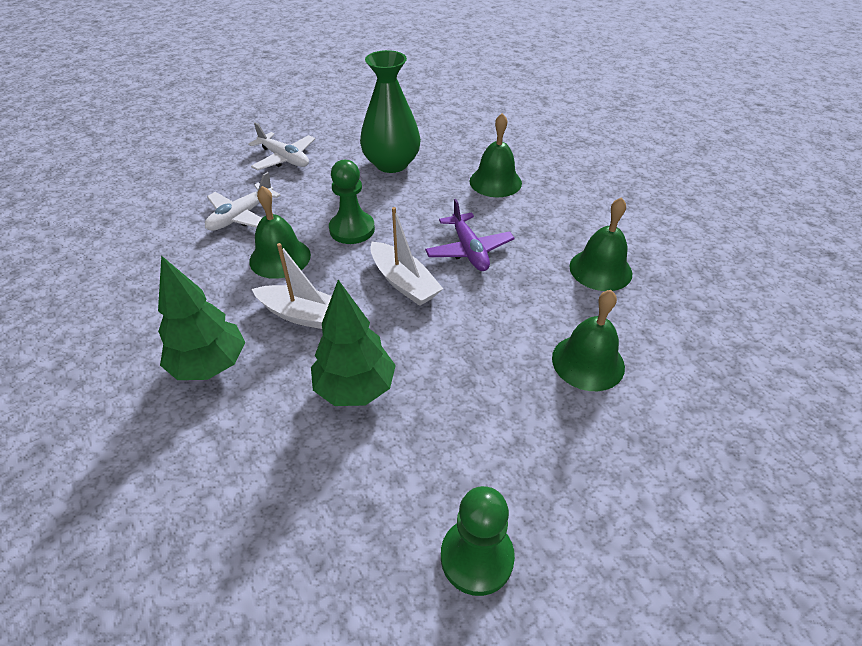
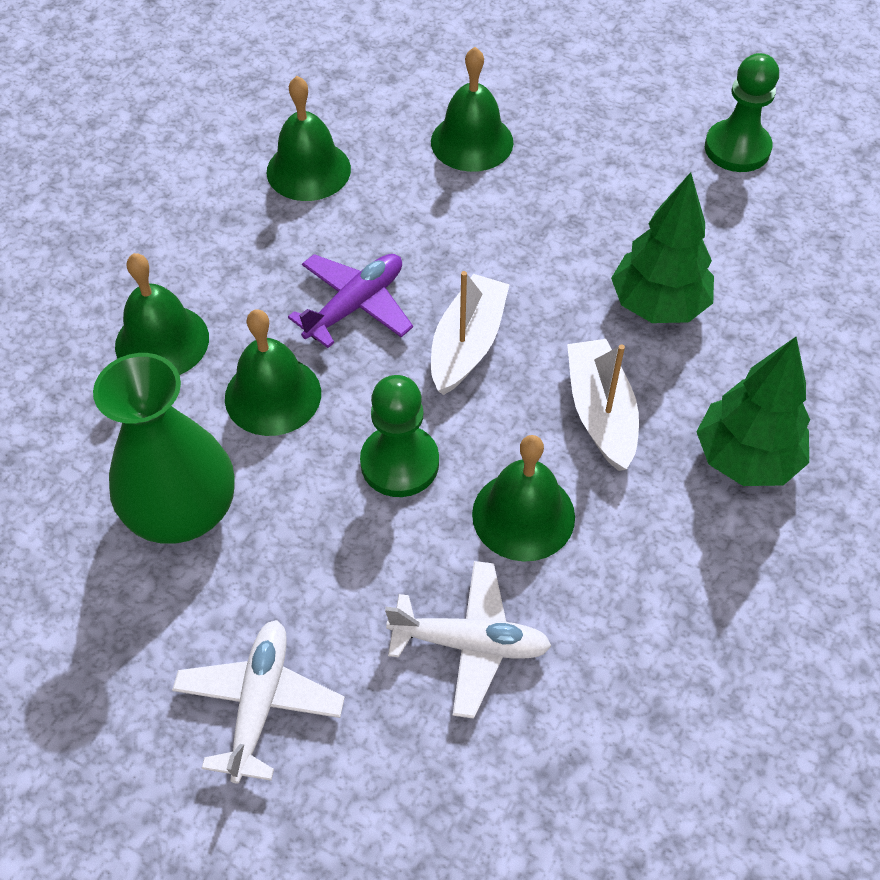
camera: 120 degrees left, 10 degrees up
(431, 204) = (273, 395): none -> green bell

